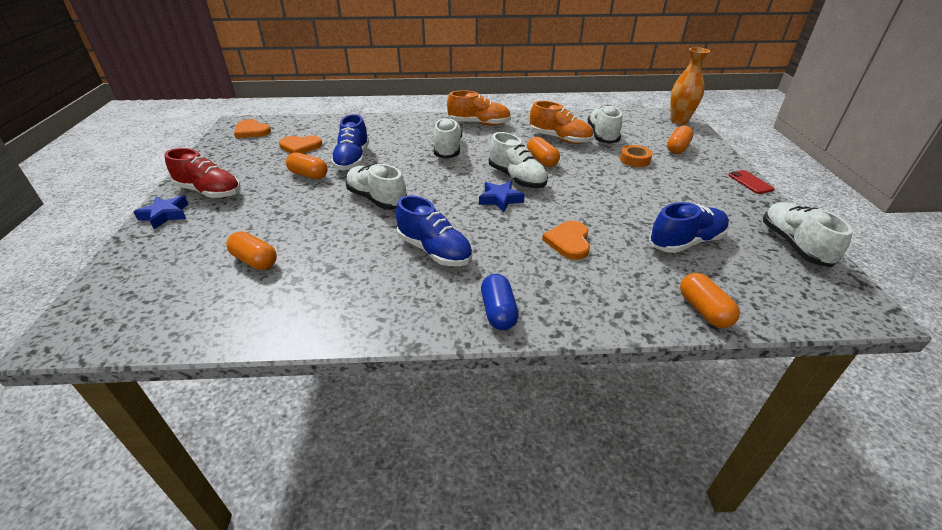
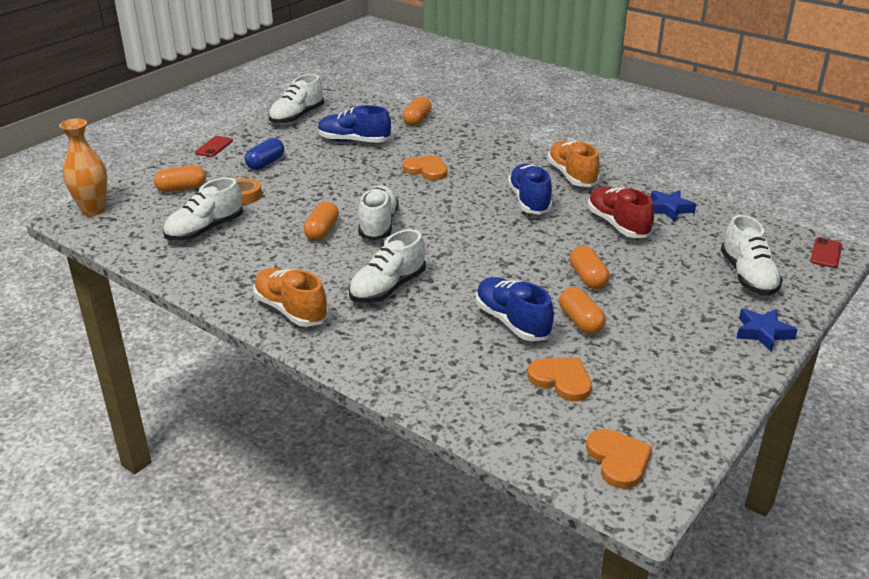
camera: 140 degrees left, 5 degrees down
(74, 327) = (826, 253): none -> red phone
(209, 192) = (709, 347): red shoe -> red shoe (618, 225)
(255, 261) = (677, 248): orange capsule -> orange capsule (587, 278)
(352, 160) = (512, 322): blue shoe -> blue shoe turned 75 degrees counterclockwise
(377, 199) = (532, 260): white shoe -> white shoe (748, 276)
(498, 312) = (529, 159): blue capsule -> blue capsule (265, 163)
(500, 199) = (424, 214): blue star -> blue star (669, 209)
(559, 139) = (253, 246): orange shoe -> orange shoe (572, 176)
(569, 242) = (426, 170): orange heart -> orange heart turned 105 degrees counterclockwise

